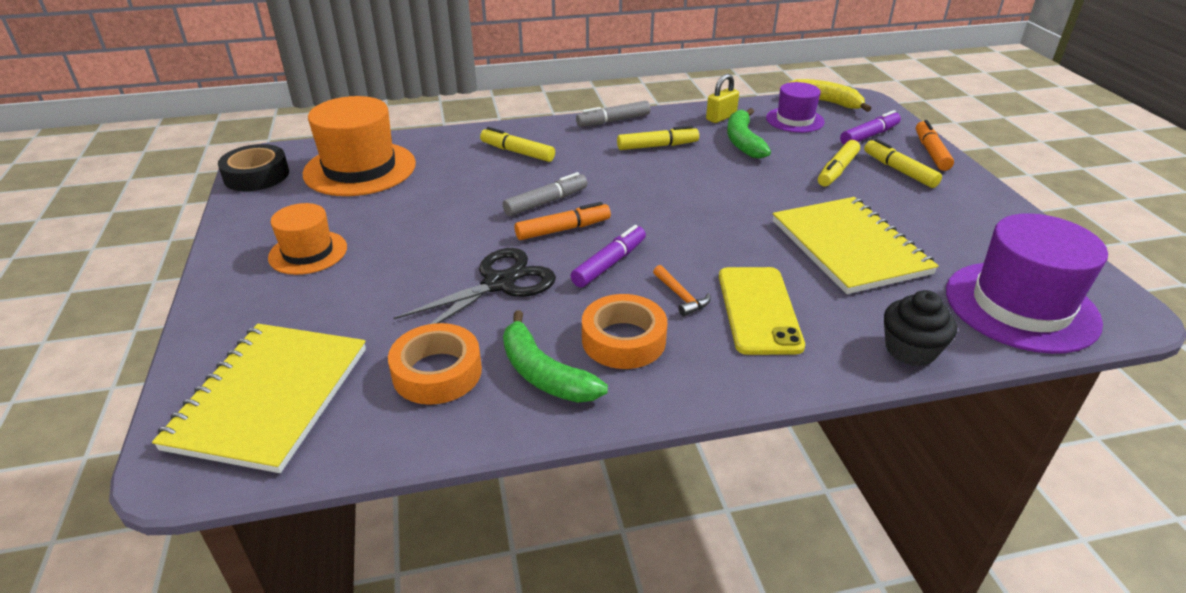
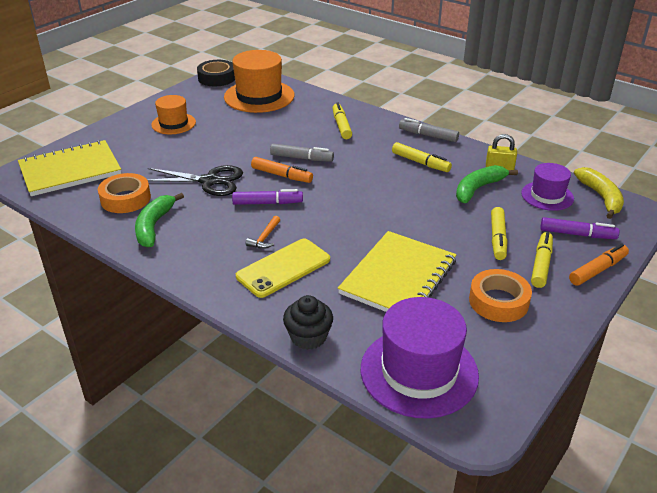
camera: 50 degrees right, 0 degrees up
(623, 340) = (205, 236): orange tape -> orange tape (498, 301)
(837, 170) = (497, 238): yellow marker -> yellow marker turned 75 degrees counterclockwise

